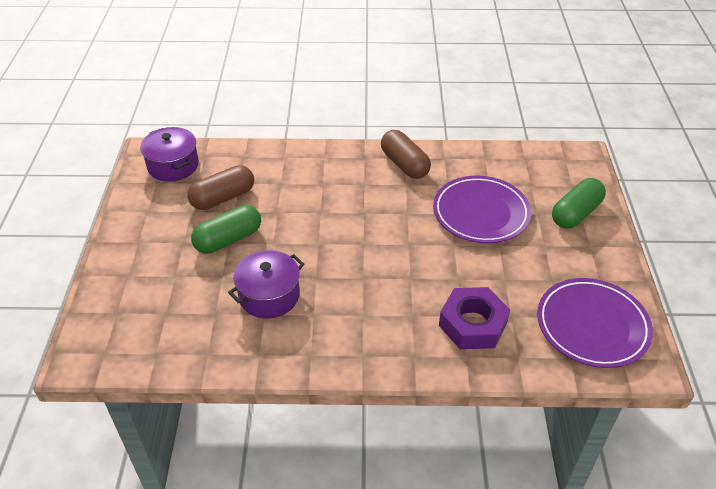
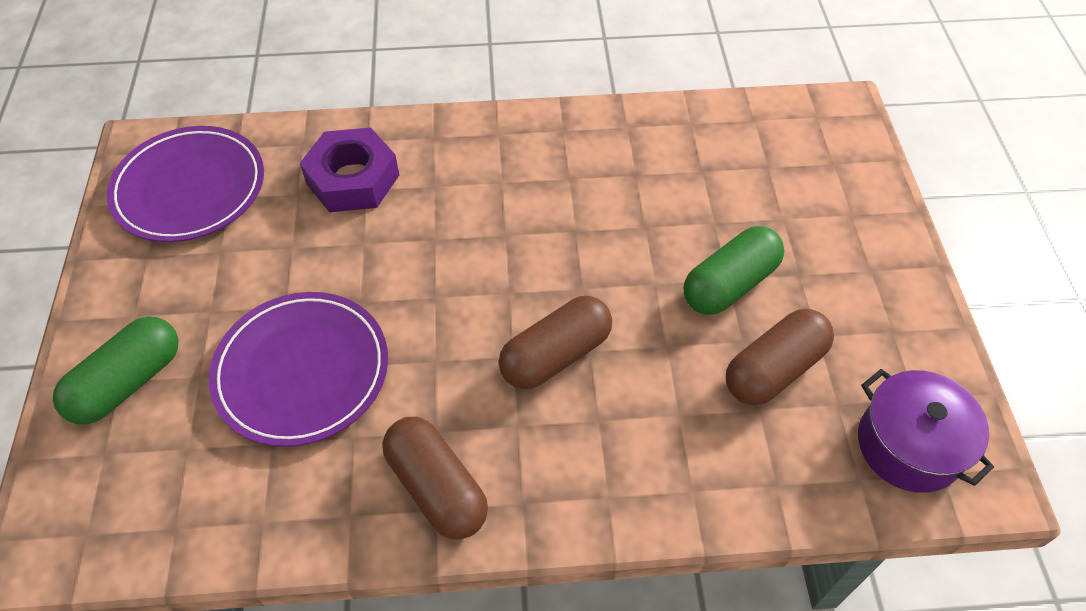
camera: 175 degrees right, 10 degrees up
(269, 295) = (636, 199): purple pot -> none
(340, 211) = (556, 355): none -> brown capsule

